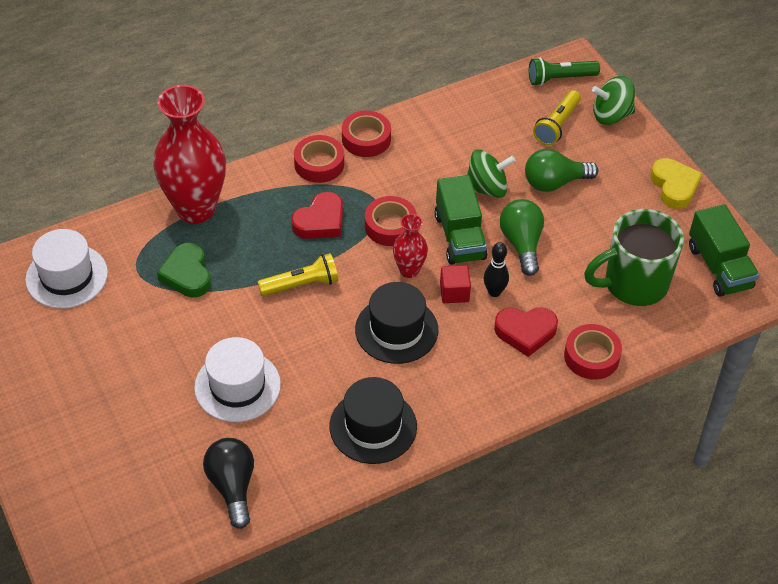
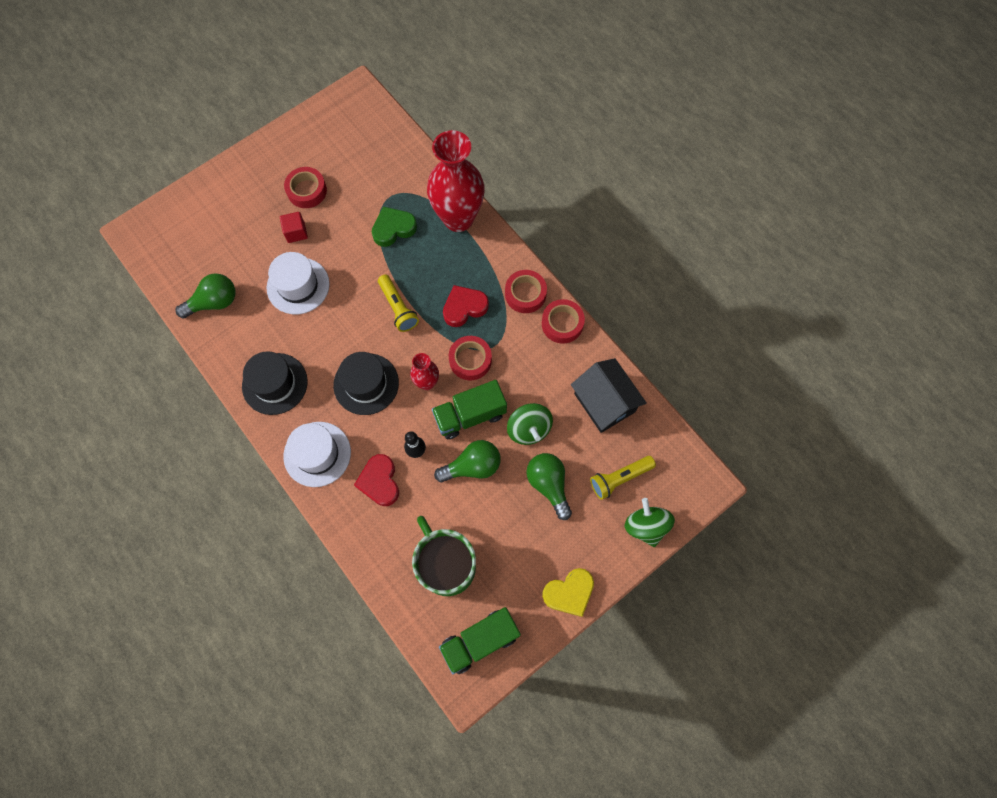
camera: 80 degrees right, 20 degrees up
(66, 276) = (377, 154): white hat -> white hat (317, 454)
(232, 486) = (214, 302): black light bulb -> green light bulb
(320, 221) = (464, 307): red heart -> red heart turned 120 degrees clockwise
(454, 292) = (410, 420): red cube -> red cube (296, 232)
(469, 121) = (604, 402): none -> black house
(557, 125) = (619, 478): yellow flashlight -> yellow flashlight turned 45 degrees counterclockwise
(560, 79) = (681, 474): green flashlight -> none
(591, 356) = (363, 537): red tape -> red tape (307, 191)

